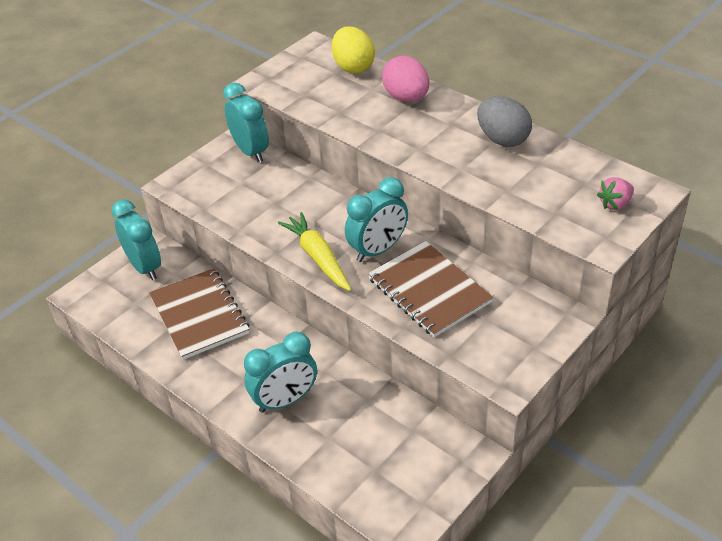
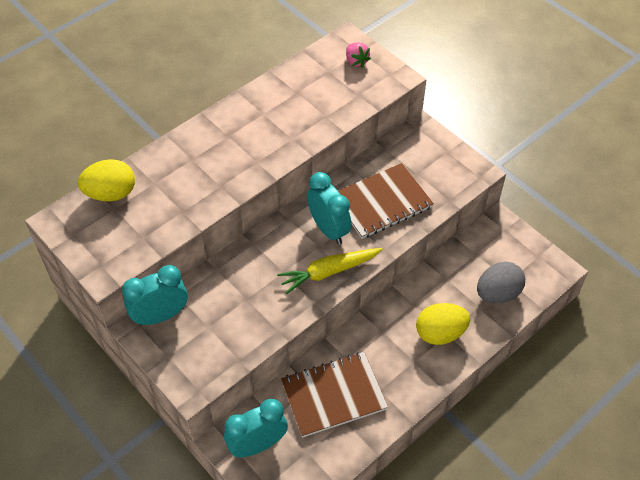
camera: 85 degrees left, 10 degrees up
(285, 400) = (440, 333): turquoise clock -> yellow egg
(406, 98) = (178, 160): pink egg -> none
(502, 139) = (261, 107): grey egg -> grey egg (497, 293)

